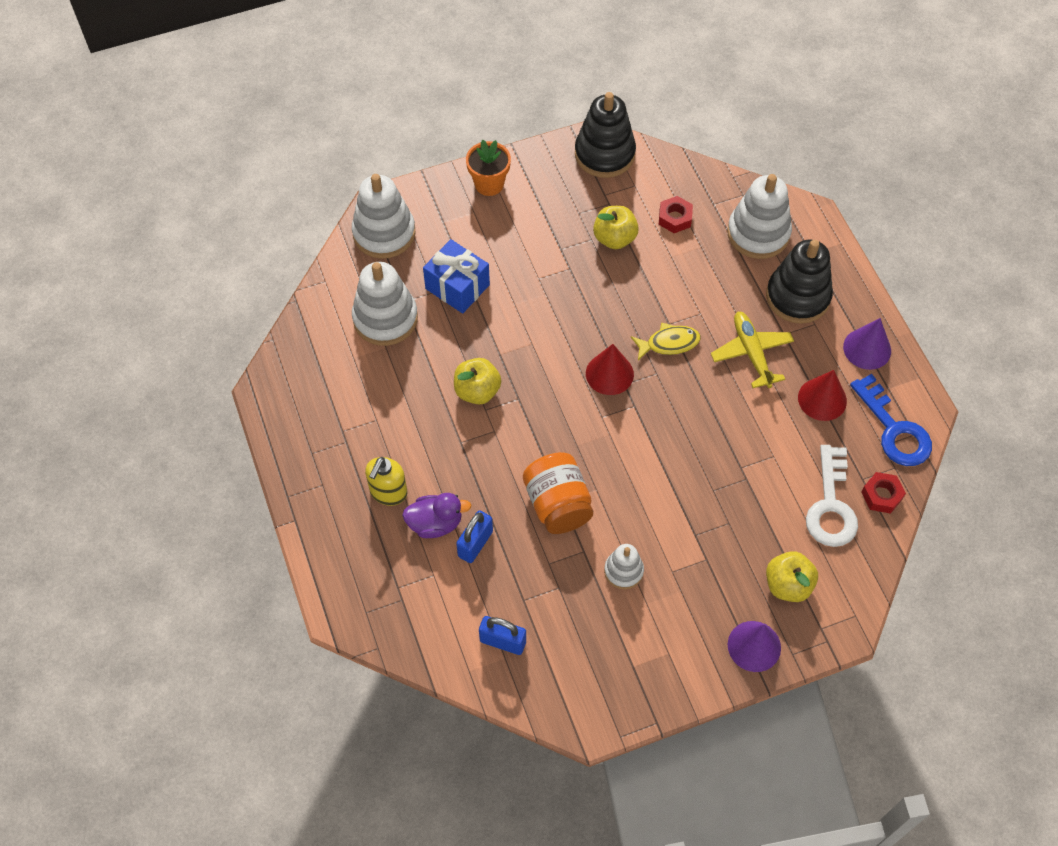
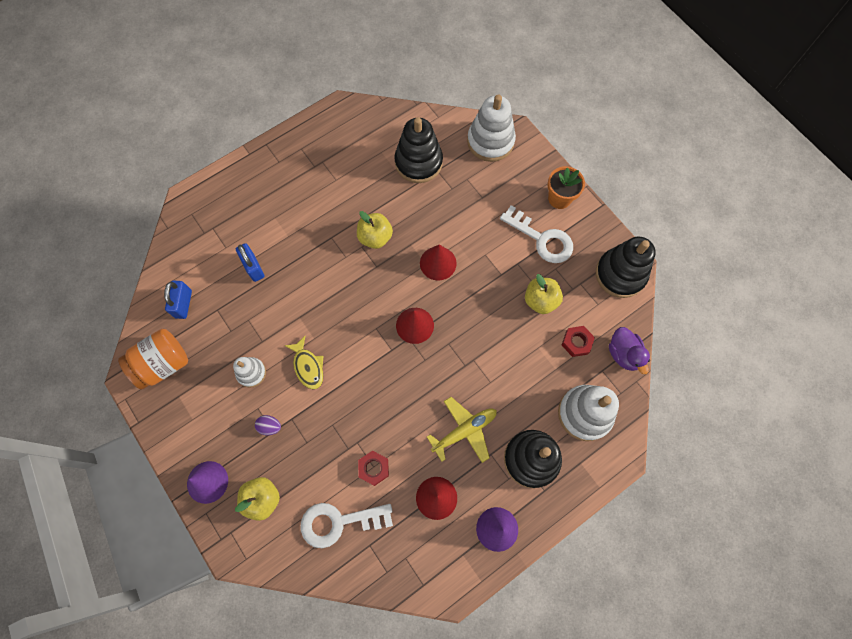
camera: 75 degrees right, 10 degrees up
(385, 318) = (418, 162): white stacking toy -> black stacking toy
(388, 492) = (281, 202): yellow soap dispenser -> none
(435, 523) = (264, 238): purple duck -> purple duck (624, 354)
(457, 287) = (459, 201): blue gift -> none
(475, 544) = (253, 267): blue padlock -> blue padlock turned 45 degrees clockwise
(535, 330) = (438, 263): none -> red cone
(537, 216) = (542, 239): none -> white key
(557, 504) = (295, 314): orange jar -> orange jar (163, 364)
(669, 343) = (454, 363): yellow fish -> yellow fish (308, 366)
(699, 561) = (270, 426): none -> purple egg
(881, 495) = (357, 564): red nut -> red nut (374, 468)
(894, 429) = (423, 566): blue key -> none

